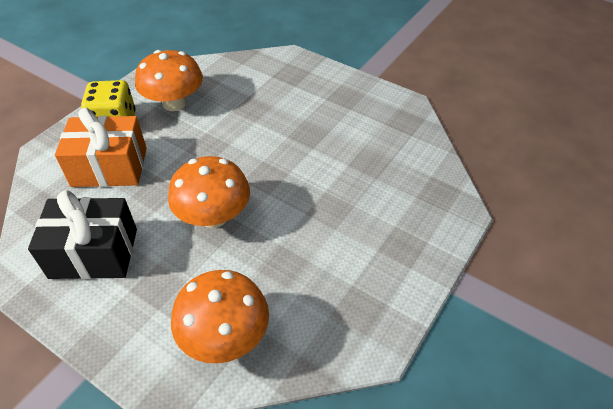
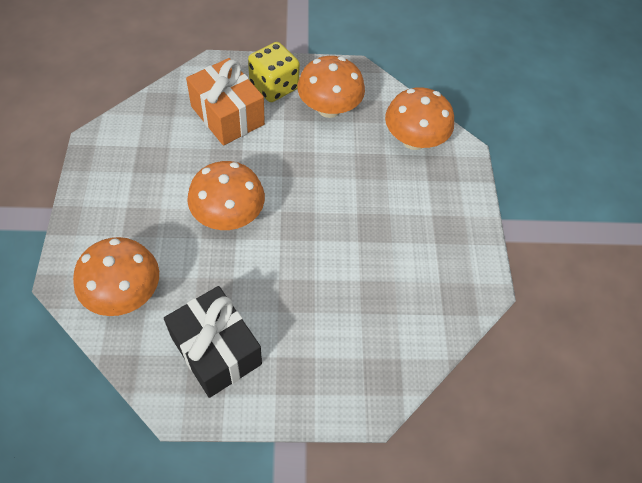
camera: 50 degrees right, 10 degrees up
(94, 253) = (143, 163): black gift -> black gift (216, 350)
(253, 74) = (414, 140): none -> orange mushroom

